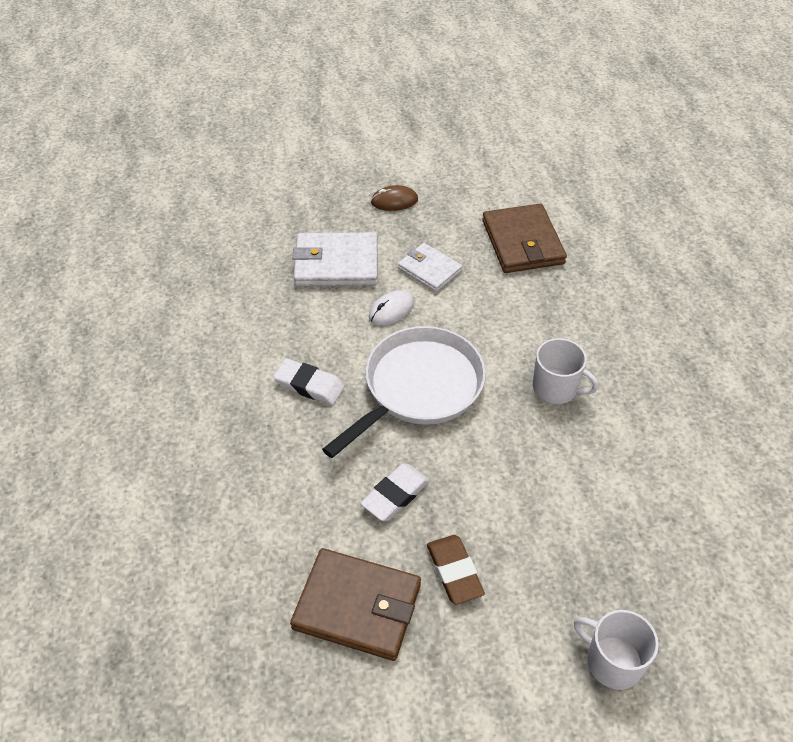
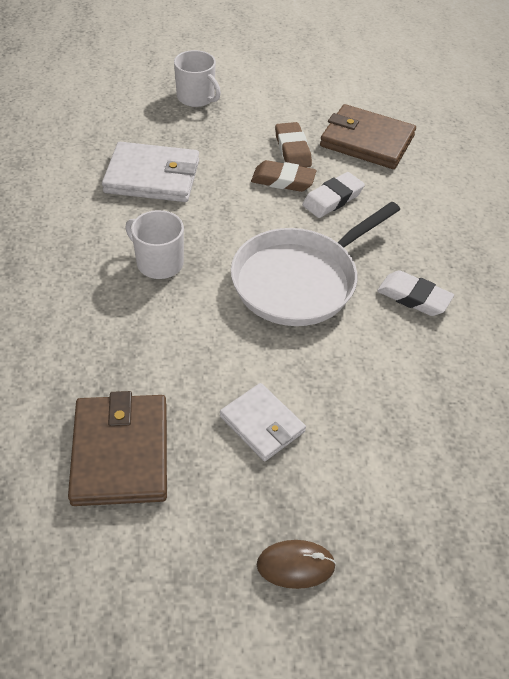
camera: 175 degrees left, 0 degrees up
(336, 264) = (388, 451): white wallet -> white wallet (152, 176)
(391, 310) = (319, 371): white mouse -> none
(457, 515) = (283, 180): none -> brown eraser

